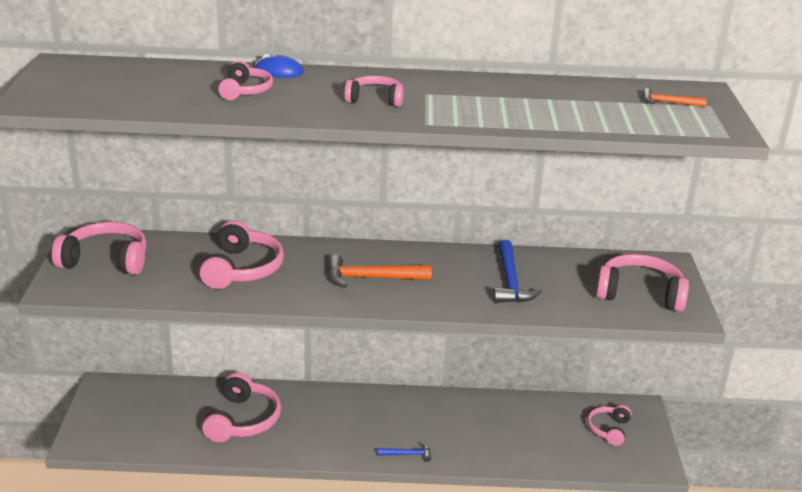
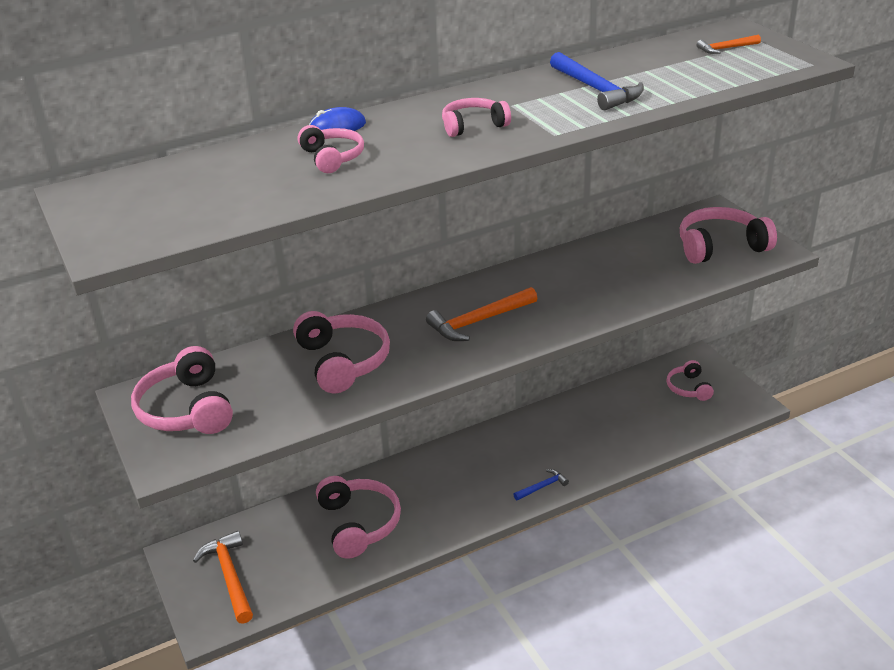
camera: 25 degrees left, 5 degrees up
(106, 260) = (186, 409): pink headphones -> pink headphones turned 90 degrees counterclockwise
(123, 416) = (229, 576): none -> orange hammer
(510, 282) = (605, 277): blue hammer -> blue hammer (596, 90)

